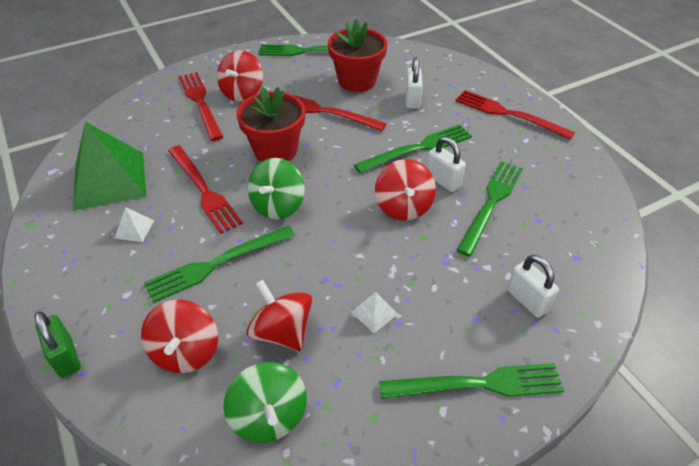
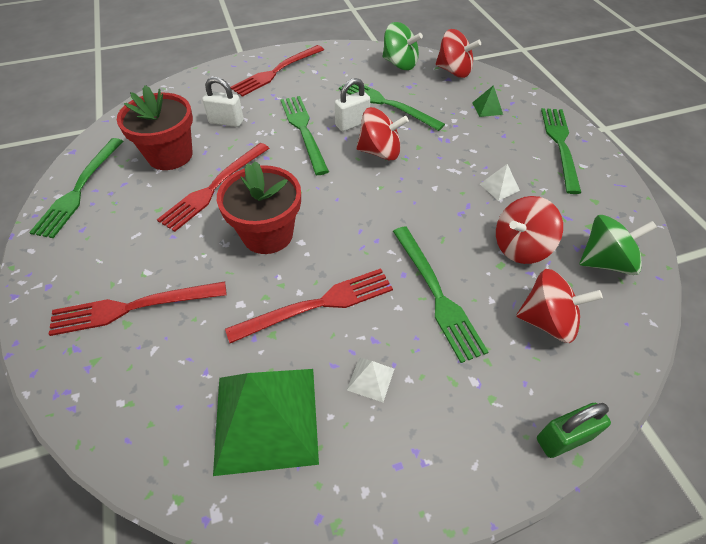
camera: 80 degrees left, 5 degrees up
(242, 93) = (134, 259): red spinning top -> red spinning top (454, 71)
(278, 205) = (359, 238): green spinning top -> green spinning top (400, 64)
(527, 300) = (487, 108): white padlock -> green pyramid

